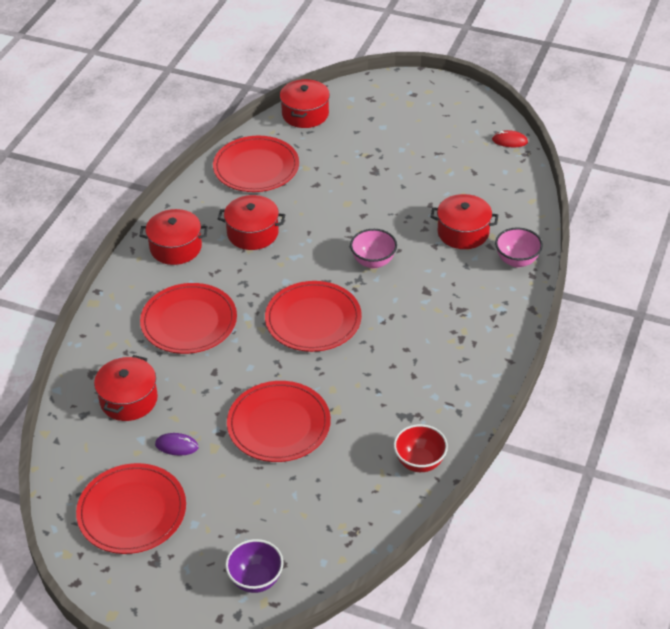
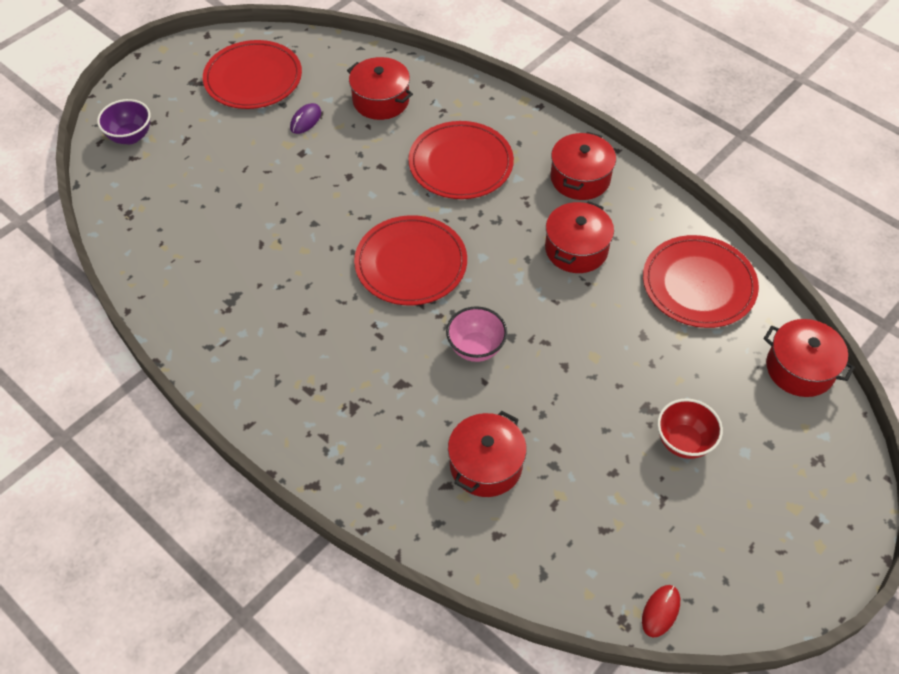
camera: 110 degrees right, 10 degrees up
(279, 424) = (285, 196): red plate -> none
(419, 462) = (169, 289): red bowl -> red bowl (683, 442)
(517, 261) = (405, 506): pink bowl -> none

